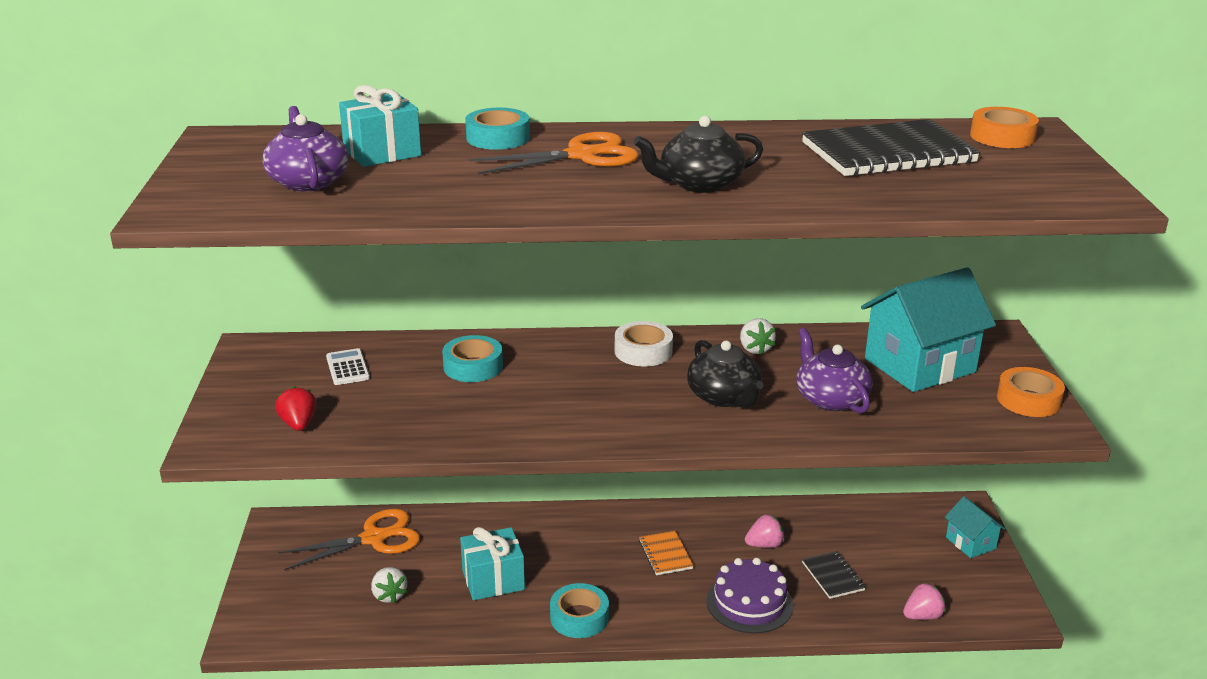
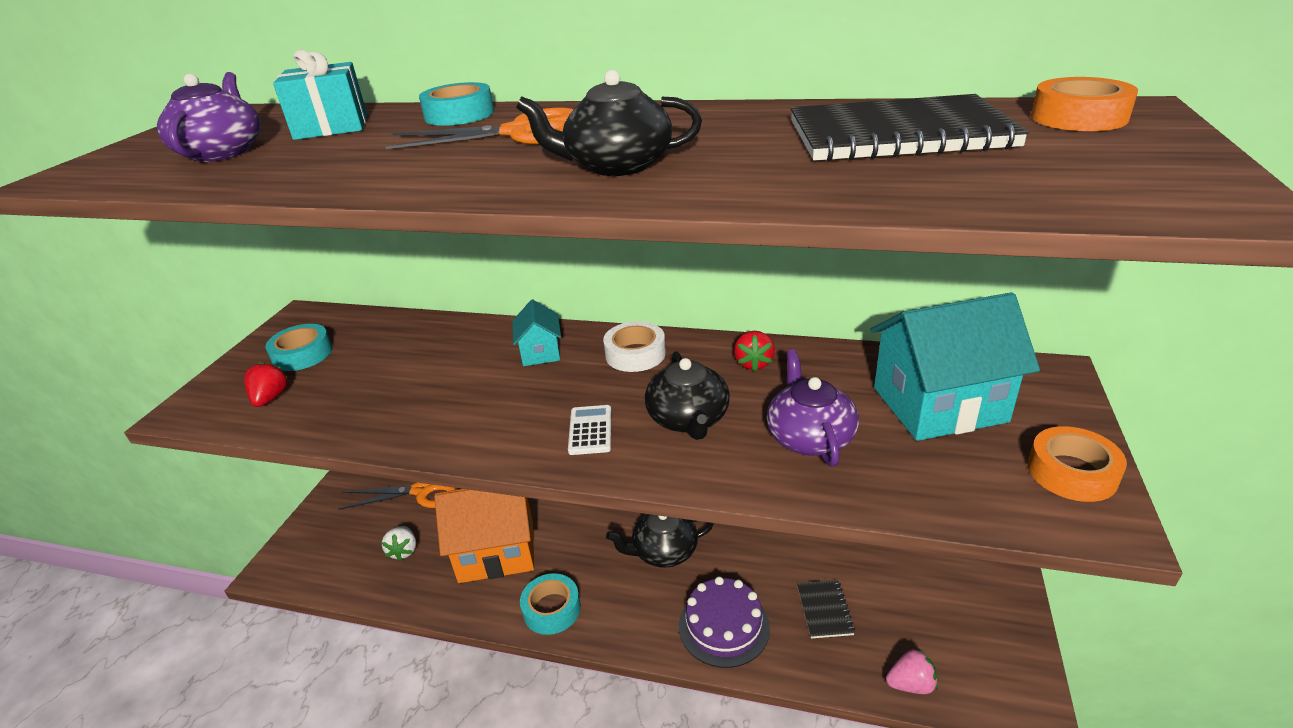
camera: 20 degrees right, 5 degrees up
(347, 368) = (359, 343): white calculator -> white calculator (590, 430)
(473, 366) = (465, 354): turquoise tape -> turquoise tape (302, 354)
(493, 580) = (497, 551): turquoise gift -> orange house
(665, 554) = (664, 551): orange notebook -> black teapot
(755, 349) = (753, 363): white strawberry -> red strawberry
(764, 545) = (766, 557): pink strawberry -> none
(970, 543) = (996, 595): turquoise house -> turquoise house (540, 352)

